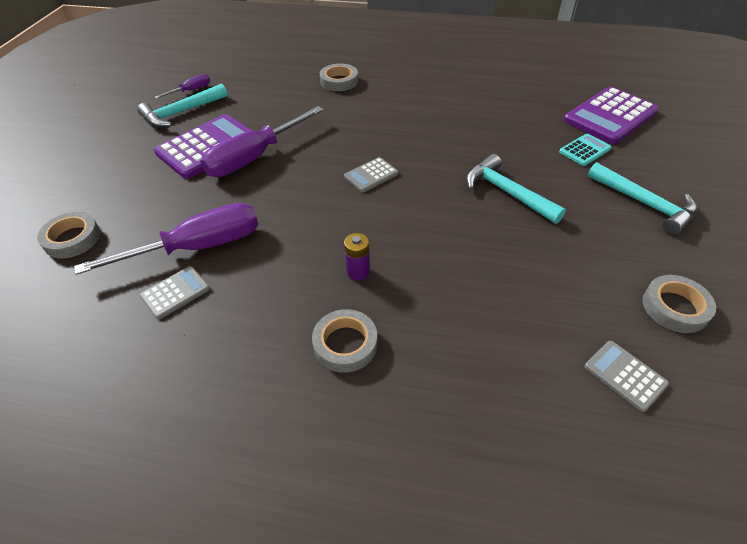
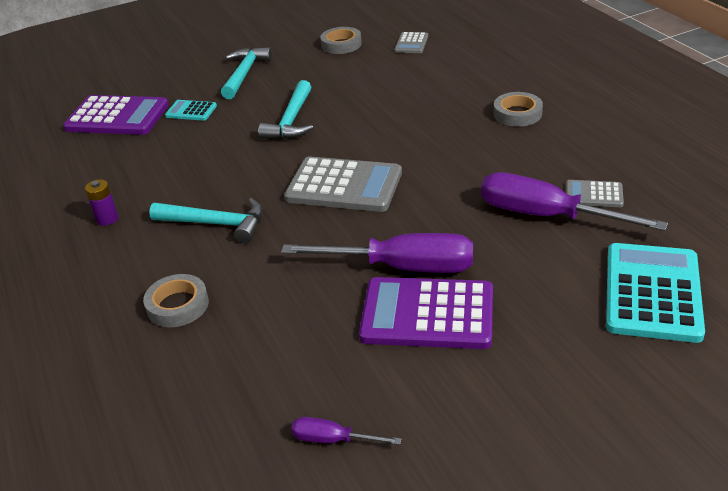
camera: 125 degrees left, 10 degrees down
(72, 239) = (652, 292): grey tape -> turquoise calculator
(181, 112) = (394, 399): turquoise hammer -> turquoise hammer (216, 224)
(358, 272) = (458, 137): purple battery -> purple battery (107, 219)
(371, 175) = (344, 186): grey calculator -> grey calculator, size x2.01

